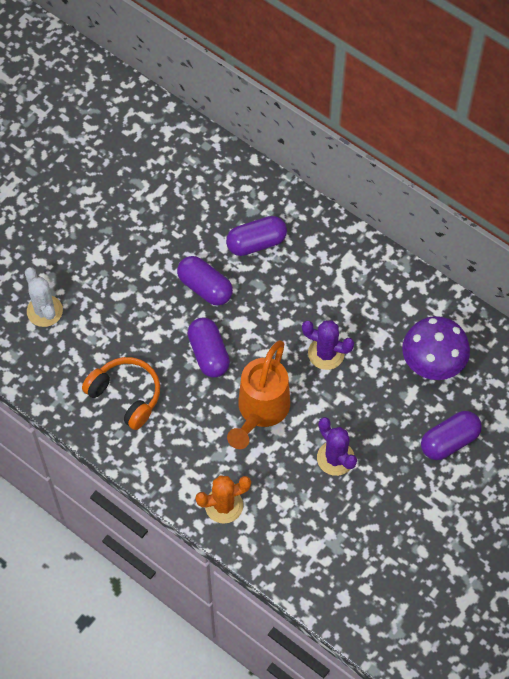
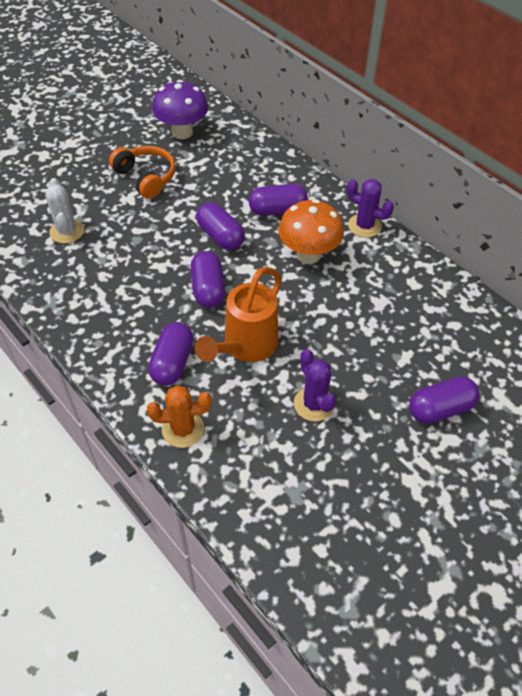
camera: 10 degrees right, 10 degrees down
(126, 395) = (116, 311): orange headphones -> orange headphones (146, 177)
(196, 441) = (172, 363): none -> purple capsule
(299, 294) = (308, 255): none -> orange mushroom
(326, 353) = (324, 307): purple cactus -> purple cactus (364, 226)
(432, 364) = (431, 334): purple mushroom -> purple mushroom (182, 132)

